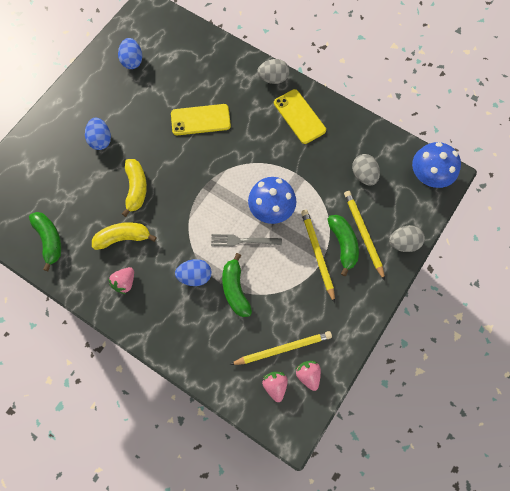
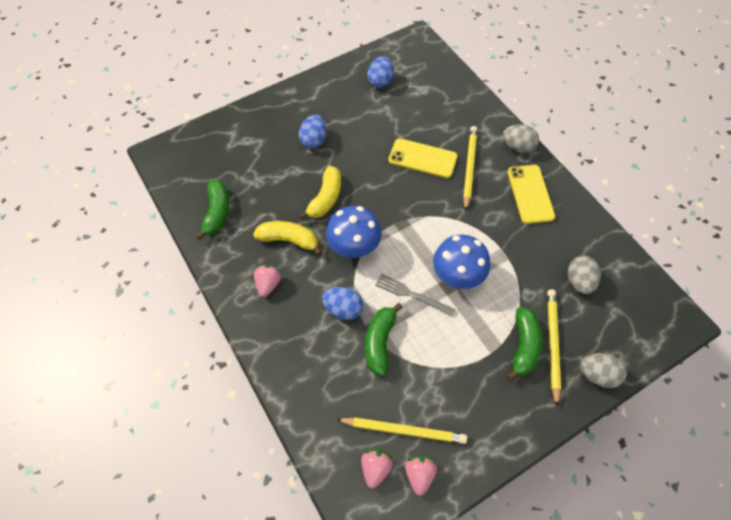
camera: 25 degrees right, 10 degrees down
(124, 282) = (268, 284): pink strawberry -> pink strawberry turned 135 degrees clockwise
(317, 254) = (489, 344): yellow pencil -> yellow pencil (469, 168)
(428, 176) = (657, 313): blue mushroom -> blue mushroom (354, 247)

